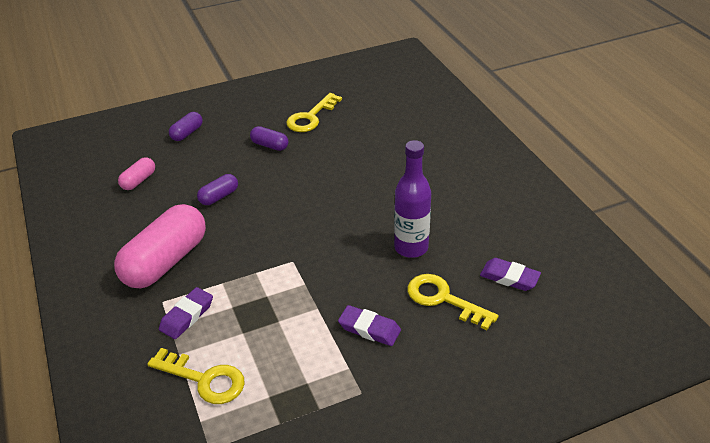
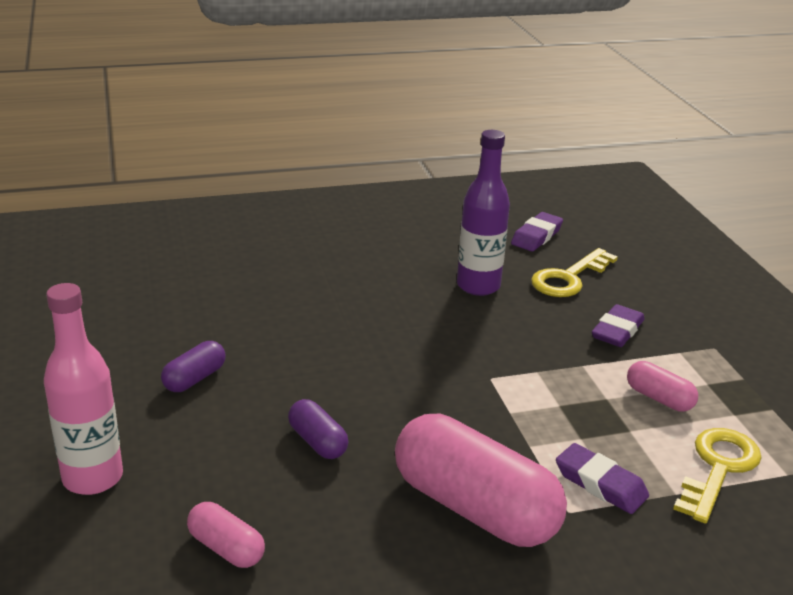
camera: 85 degrees left, 10 degrees down
(187, 133) = (93, 478): purple capsule -> pink bottle
(282, 350) = (659, 398): none -> pink capsule
(311, 117) = (136, 331): yellow key -> none

